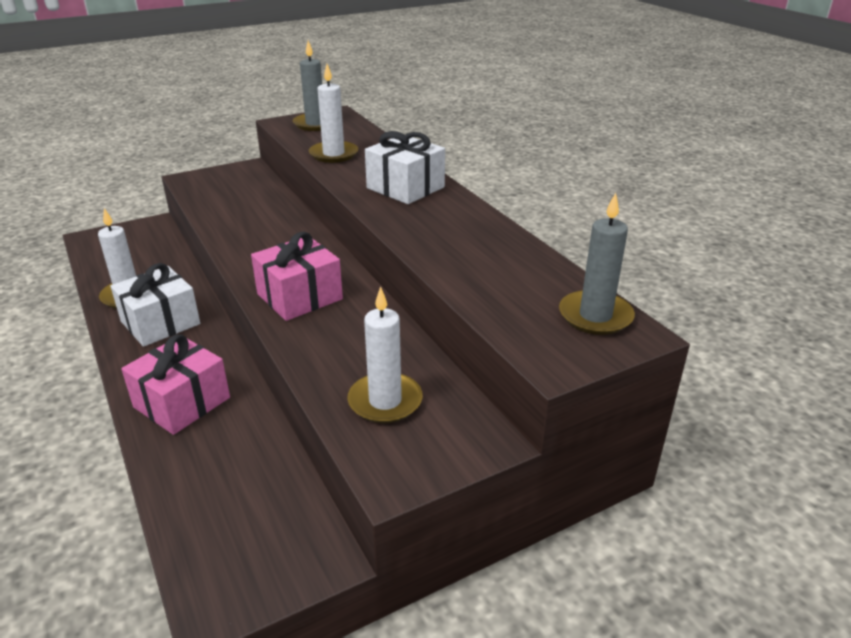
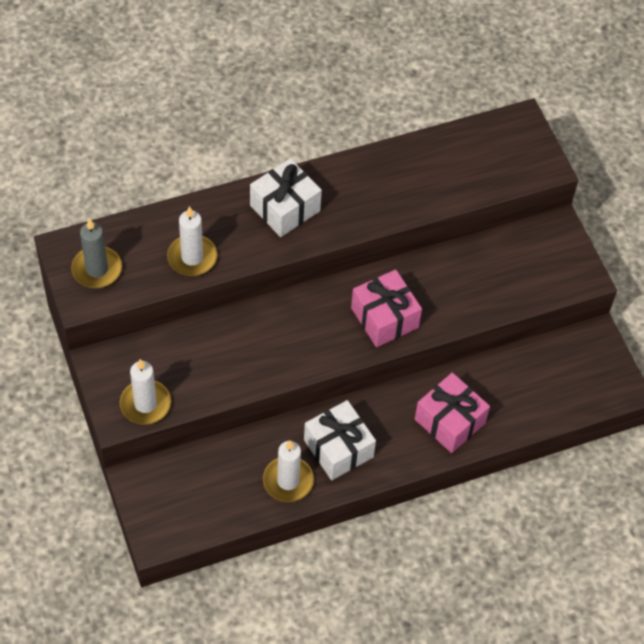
camera: 85 degrees left, 25 degrees up
(385, 401) = (518, 274): white candle -> white candle (145, 404)
(595, 316) = (502, 134): grey candle -> none

